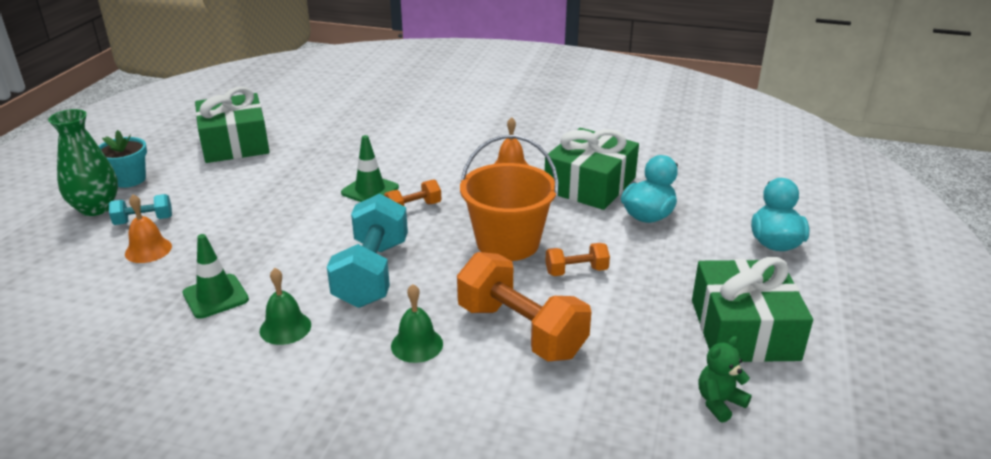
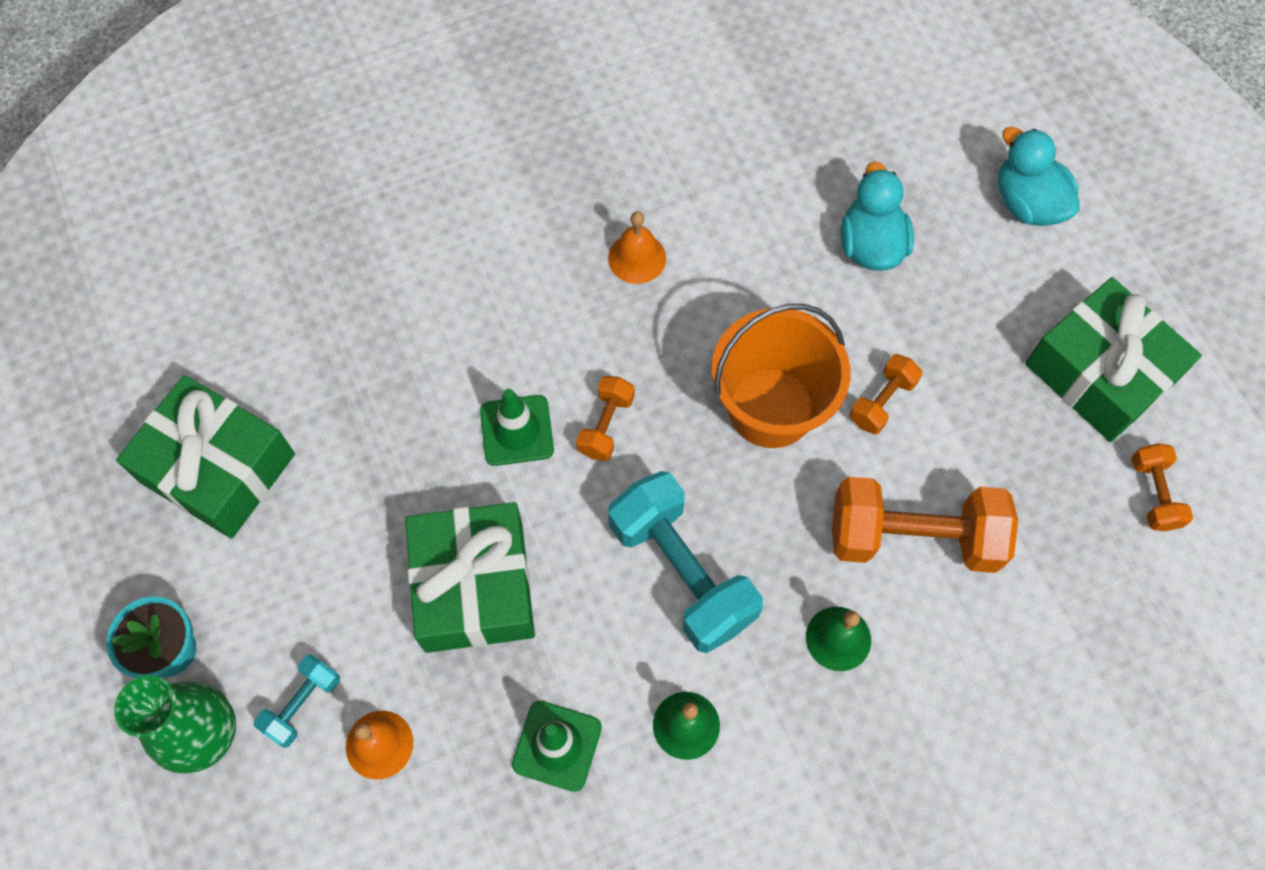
camera: 40 degrees left, 35 degrees up
(590, 184) = (758, 228): green gift -> green gift (474, 586)
(719, 402) = (1153, 494): green teddy bear -> orange dumbbell

